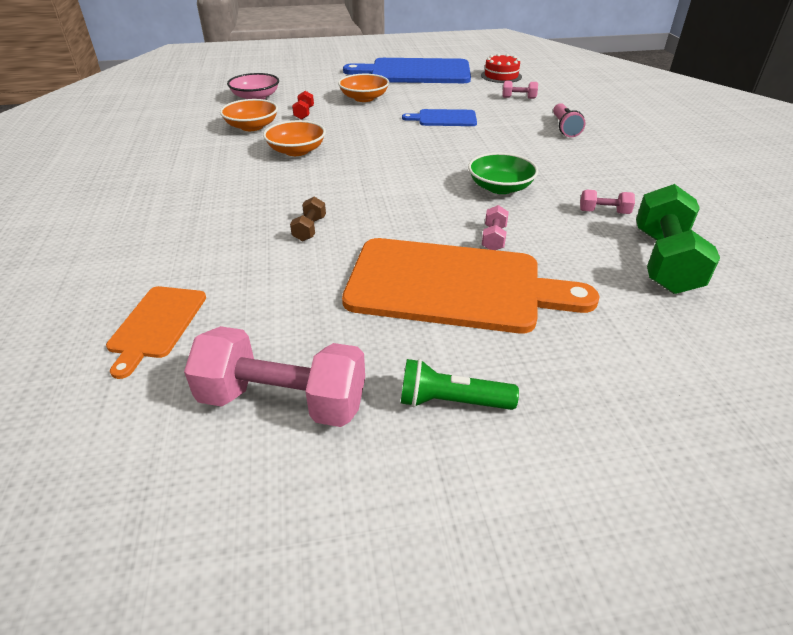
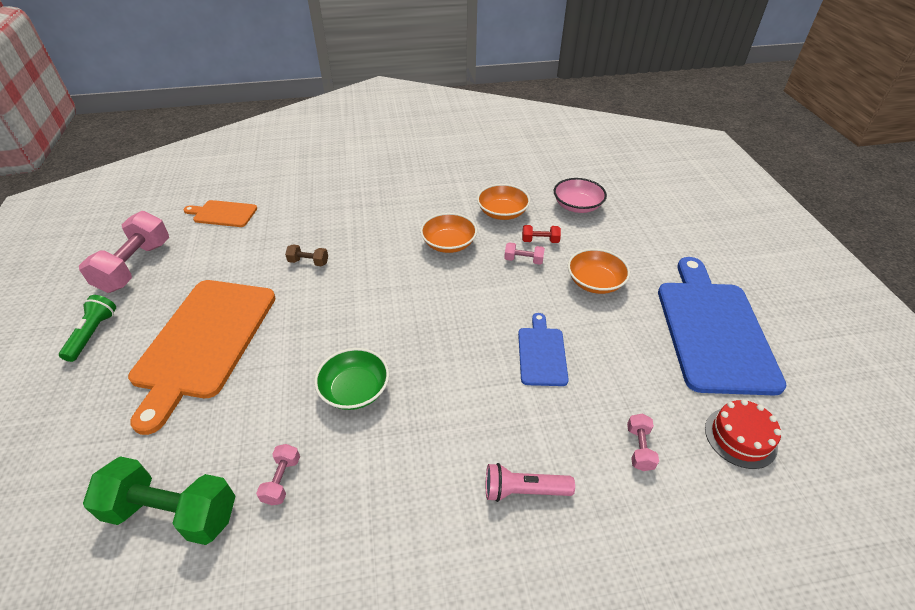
camera: 90 degrees right, 5 degrees up
(493, 238) = (260, 373): pink dumbbell -> pink dumbbell (523, 260)

